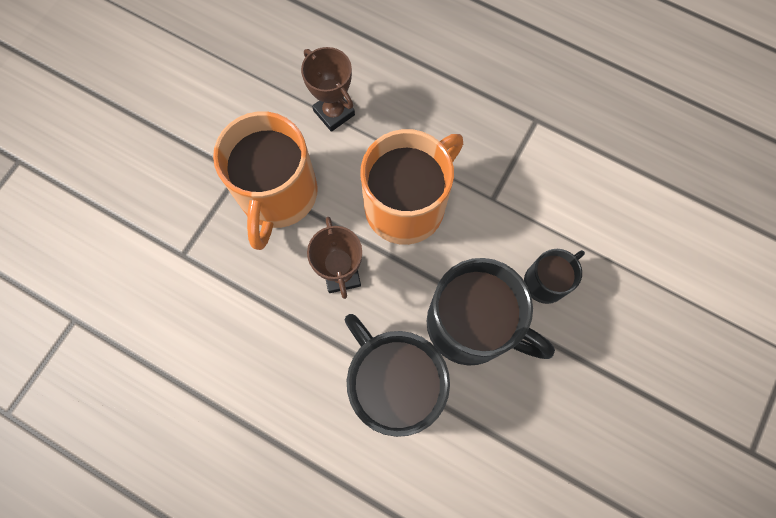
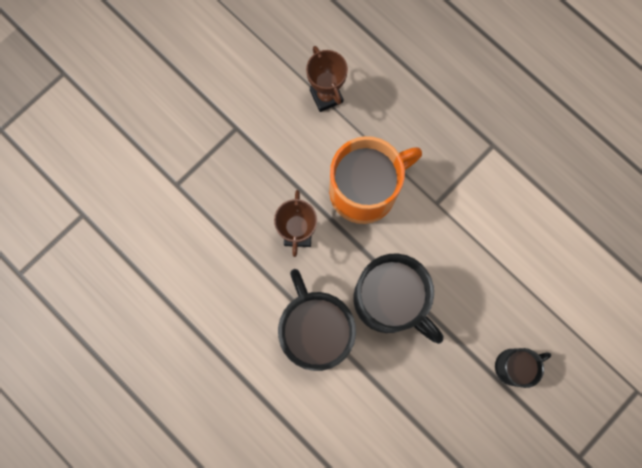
camera: 15 degrees right, 5 degrees up
(278, 195) = (263, 155): orange mug -> none
(546, 281) = (459, 282): black mug -> black mug (514, 366)

